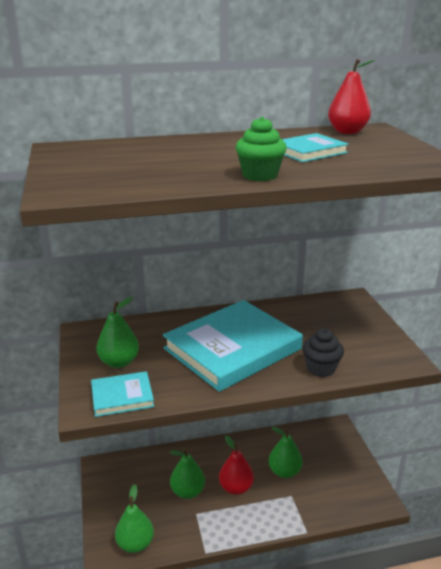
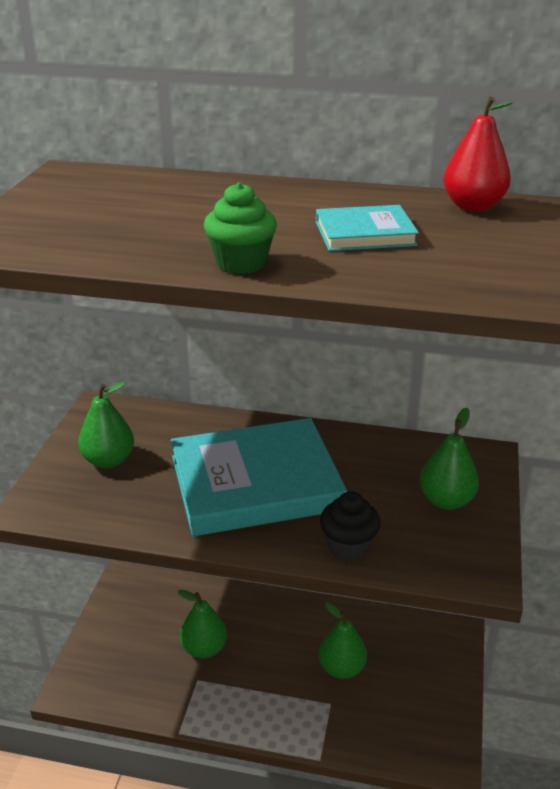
camera: 25 degrees right, 5 degrees up
(122, 396) = (79, 506): turquoise book -> none
(135, 544) = (107, 689): green pear -> green pear (446, 501)
(236, 488) = (265, 666): red pear -> none

